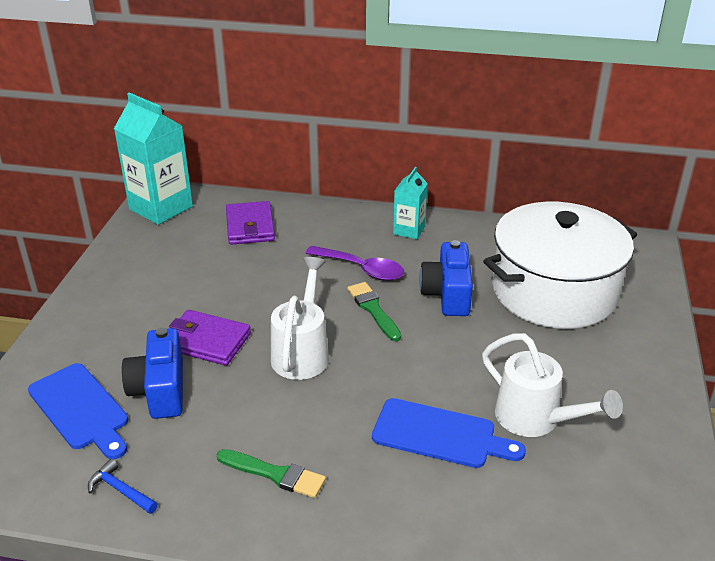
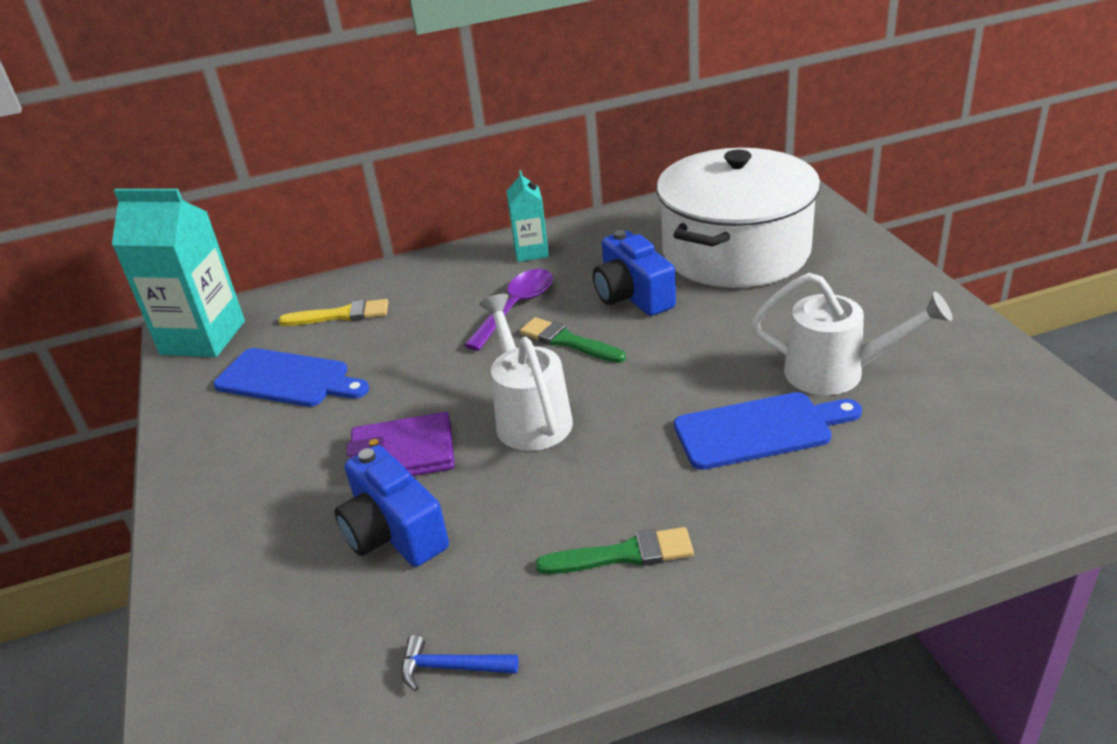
camera: 25 degrees left, 0 degrees up
(81, 409) = (306, 602): blue cutting board -> blue cutting board (288, 379)
(250, 226) = (340, 315): purple wallet -> yellow brush
(362, 269) = (516, 308): purple spoon -> purple spoon turned 60 degrees counterclockwise

